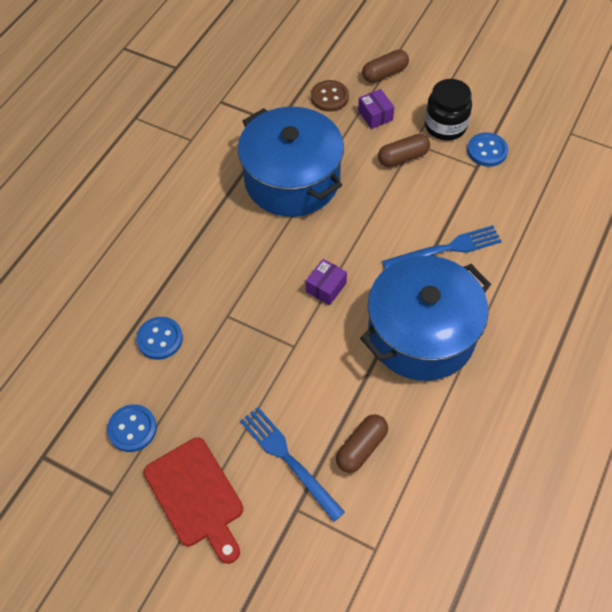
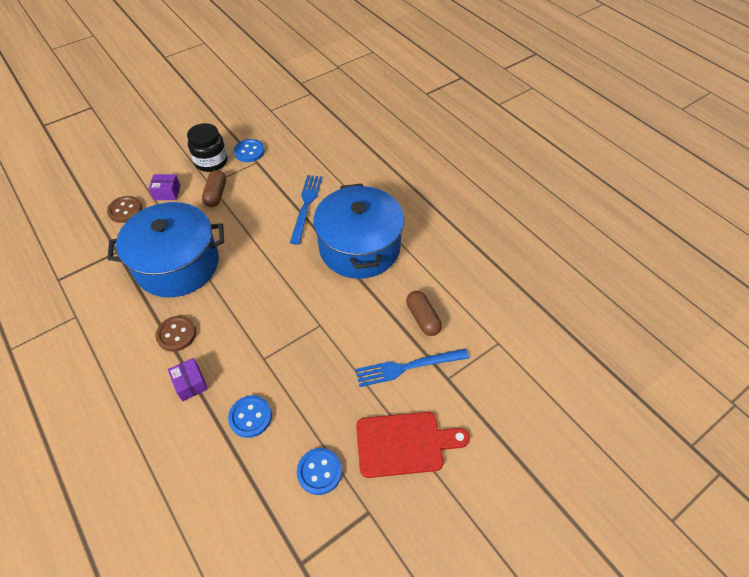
camera: 65 degrees left, 5 degrees down
(214, 227) = (176, 334): none -> brown button
(326, 287) = (286, 284): purple box -> purple box (190, 383)
(384, 73) = (136, 171): brown capsule -> none

